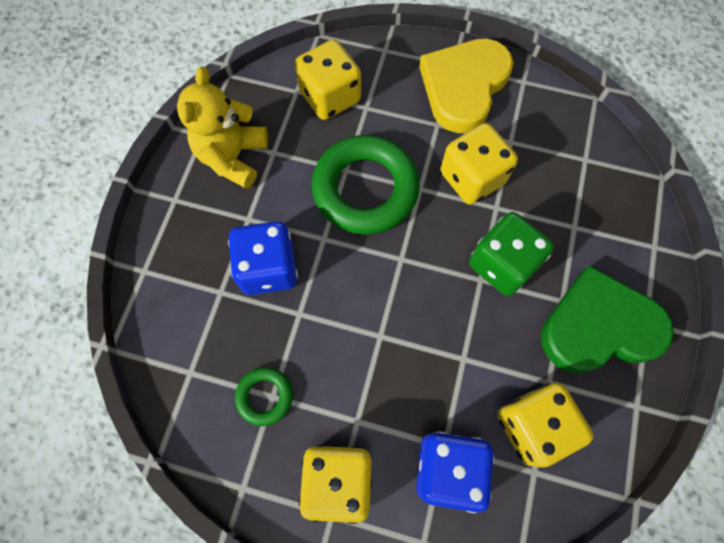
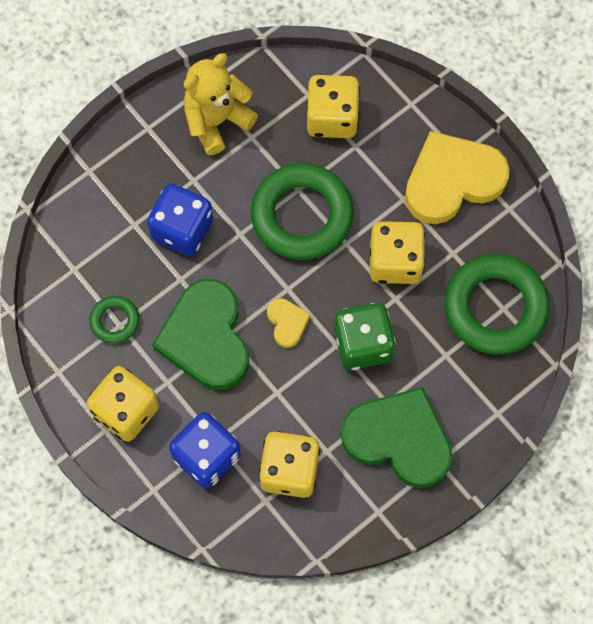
camera: 35 degrees right, 0 degrees up
(362, 353) = (206, 338): none -> green heart
(424, 289) = (287, 323): none -> yellow heart
(579, 163) = (495, 307): none -> green ring

